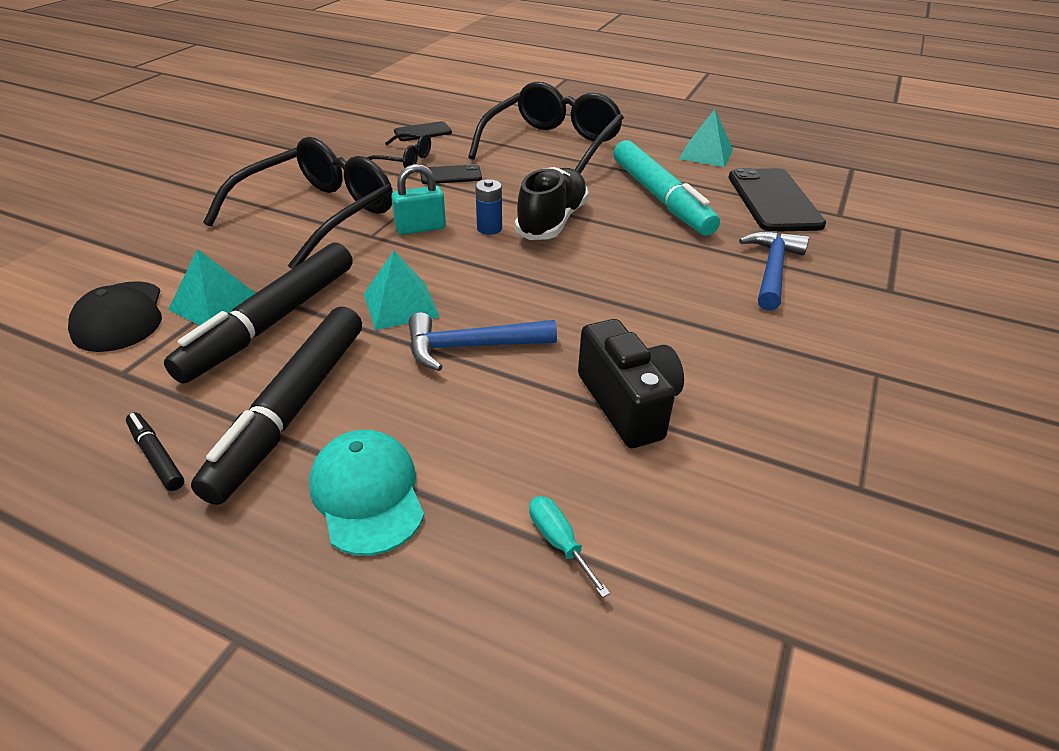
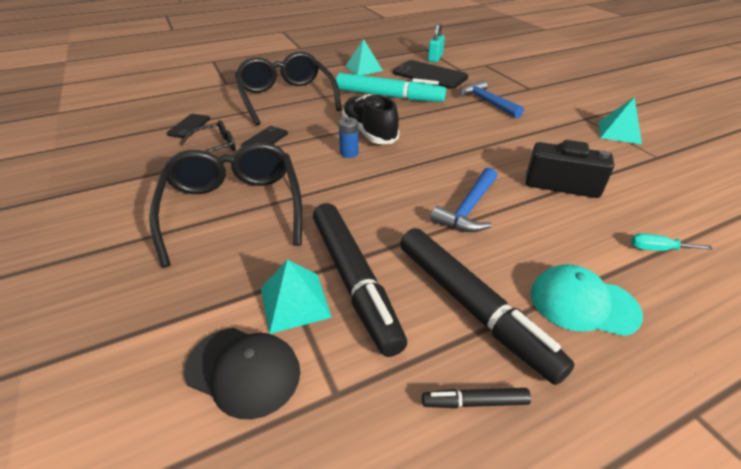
camera: 50 degrees left, 0 degrees up
(401, 305) = (396, 217): turquoise pyramid -> turquoise pyramid (619, 132)
(420, 228) = (314, 175): turquoise padlock -> turquoise padlock (435, 58)

